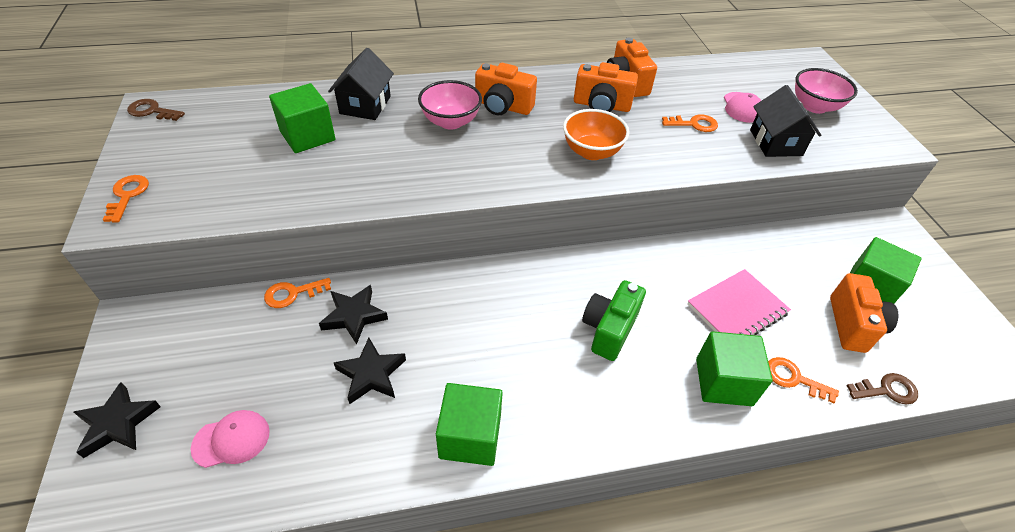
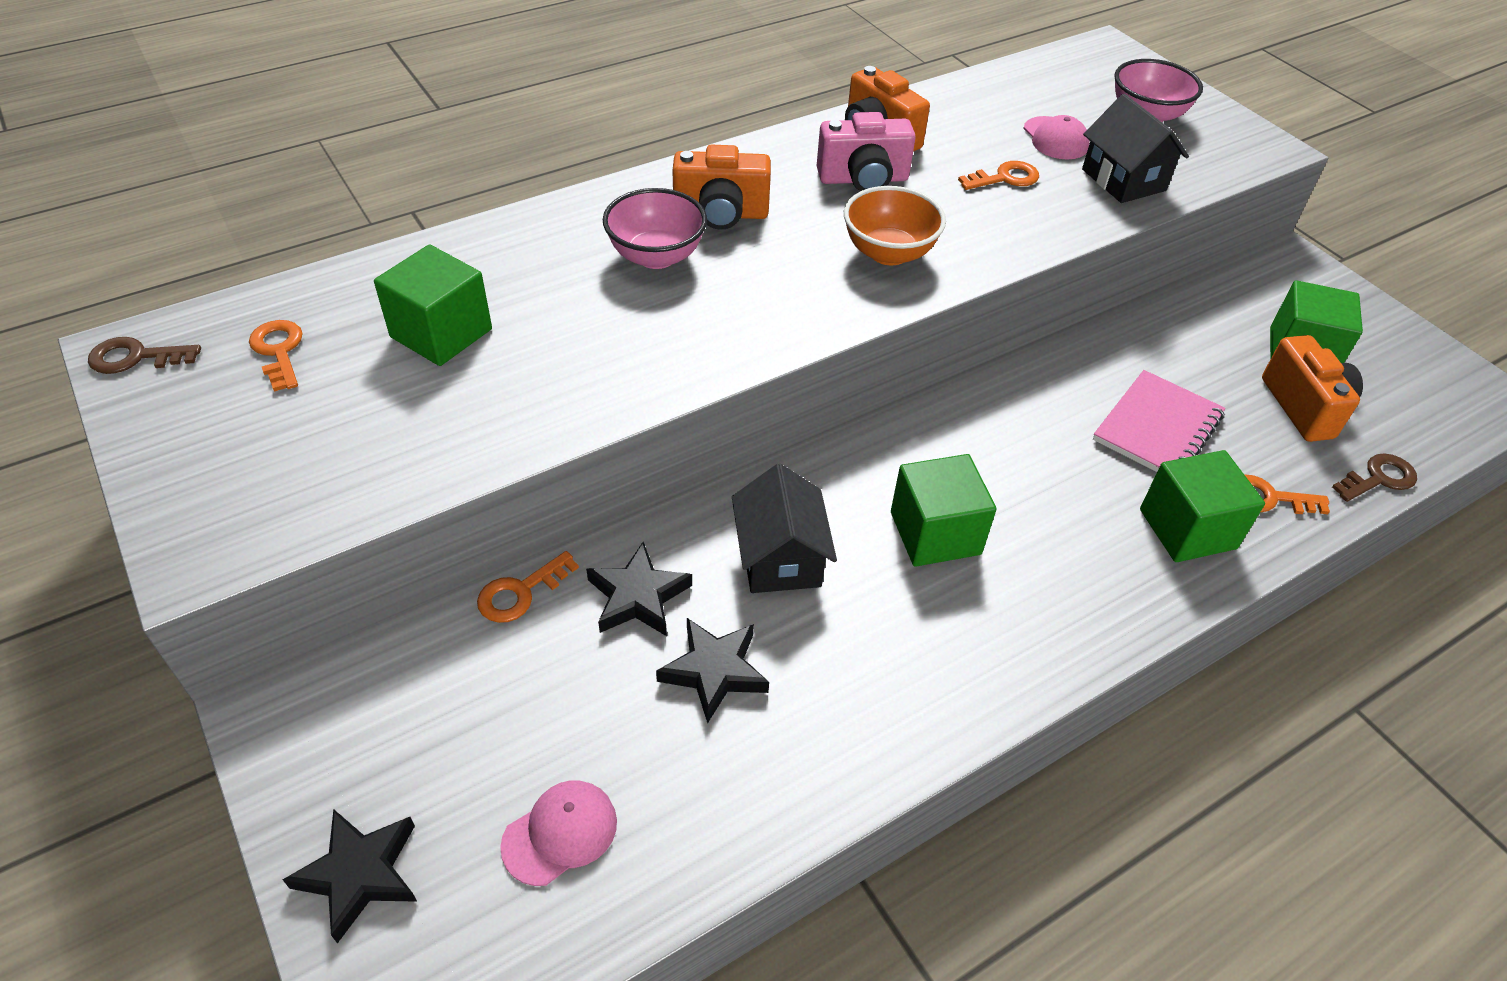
camera: 20 degrees left, 0 degrees up
(127, 195) = (196, 508): orange key -> orange key (278, 351)
(365, 105) = (503, 261): black house -> black house (780, 558)
(470, 436) = (903, 709): green cube -> green cube (935, 533)
(601, 105) = (863, 179): orange camera -> pink camera
(609, 329) = (1009, 505): green camera -> none

